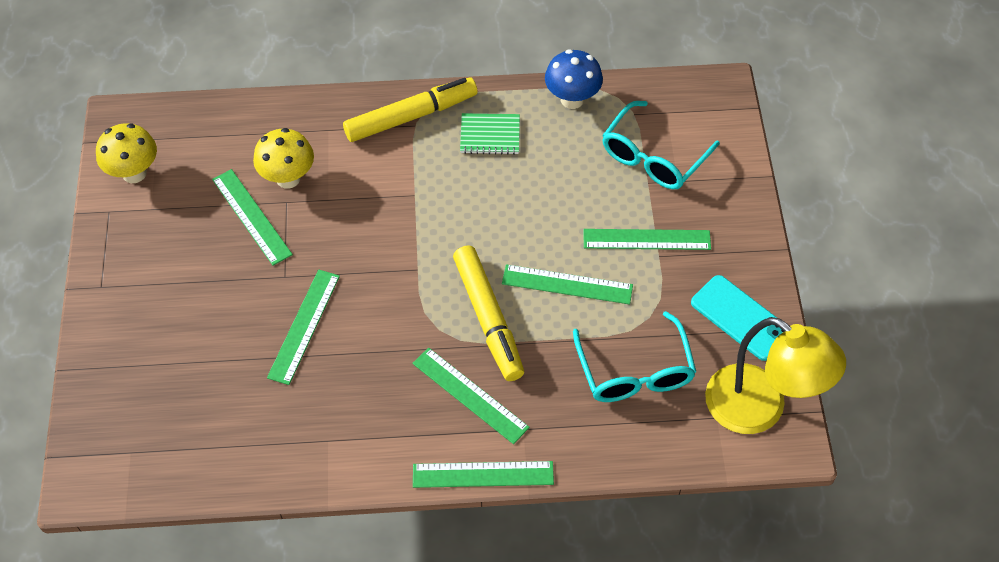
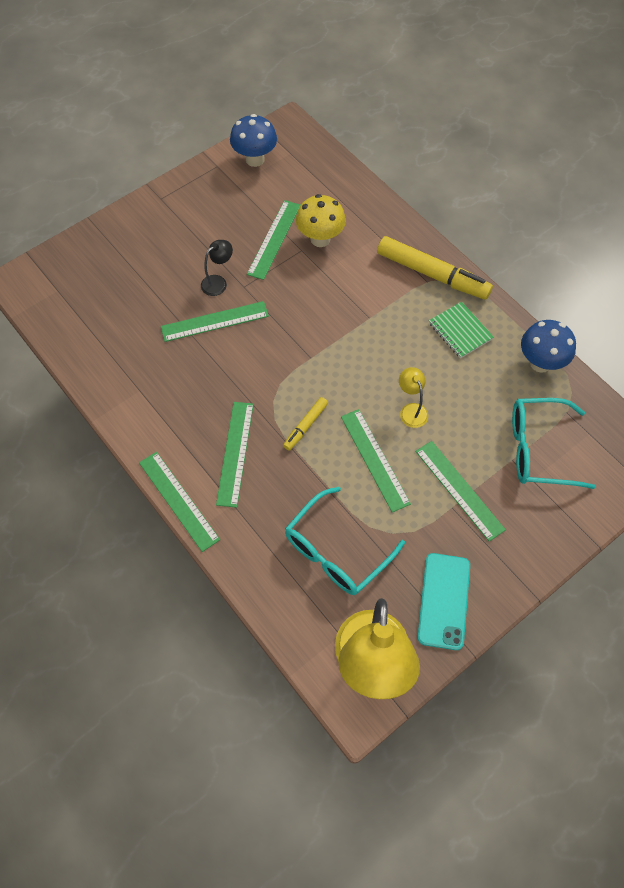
camera: 55 degrees right, 5 degrees up
(134, 173) = (255, 159): yellow mushroom -> blue mushroom
(259, 295) = (218, 282): none -> black lamp
(488, 318) = (305, 426): yellow marker -> yellow marker, size x0.50
(540, 225) = (411, 410): none -> yellow lamp

